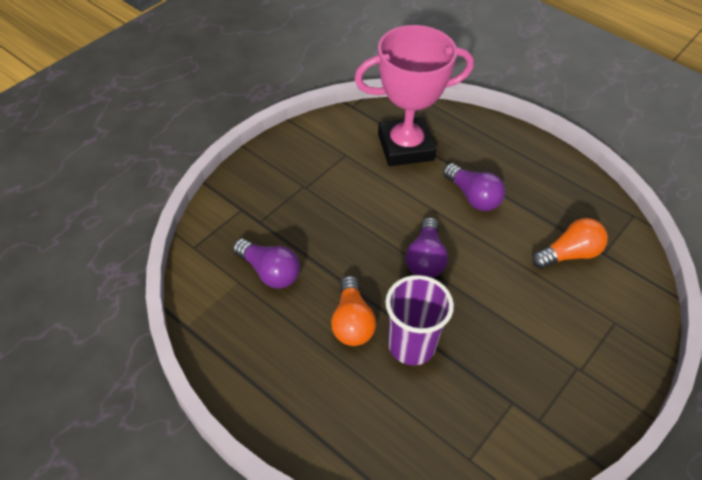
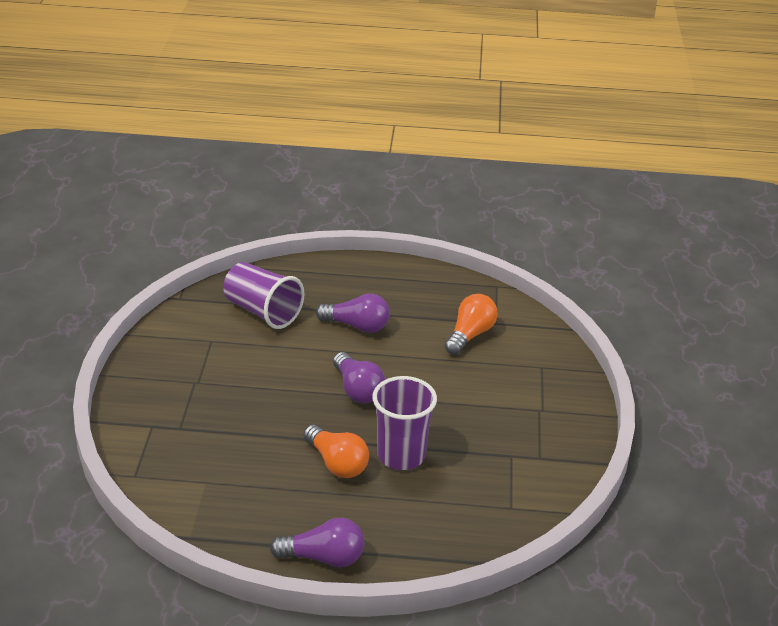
camera: 35 degrees left, 15 degrees down
(269, 272) = (228, 461): purple light bulb -> purple light bulb (323, 558)
(405, 147) = (262, 312): pink trophy -> purple cup

